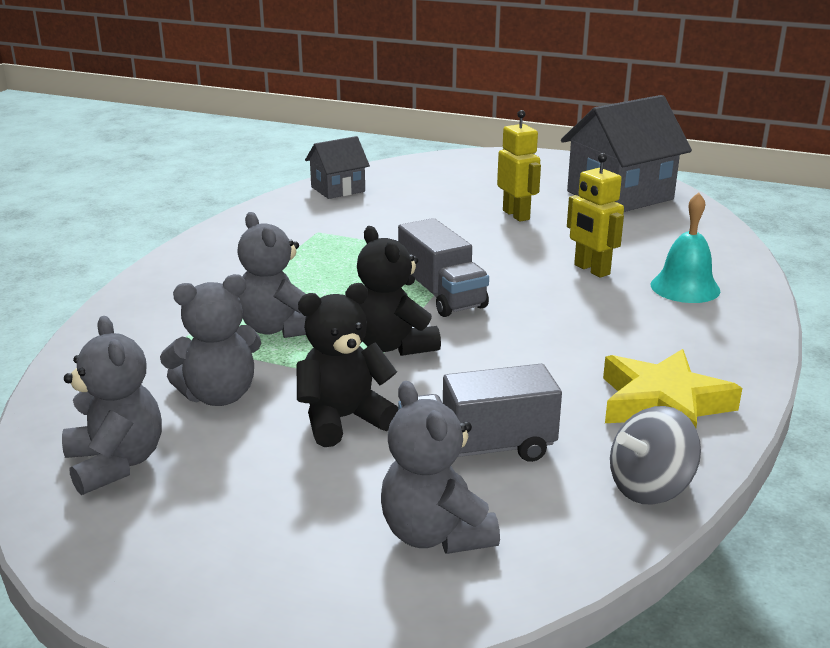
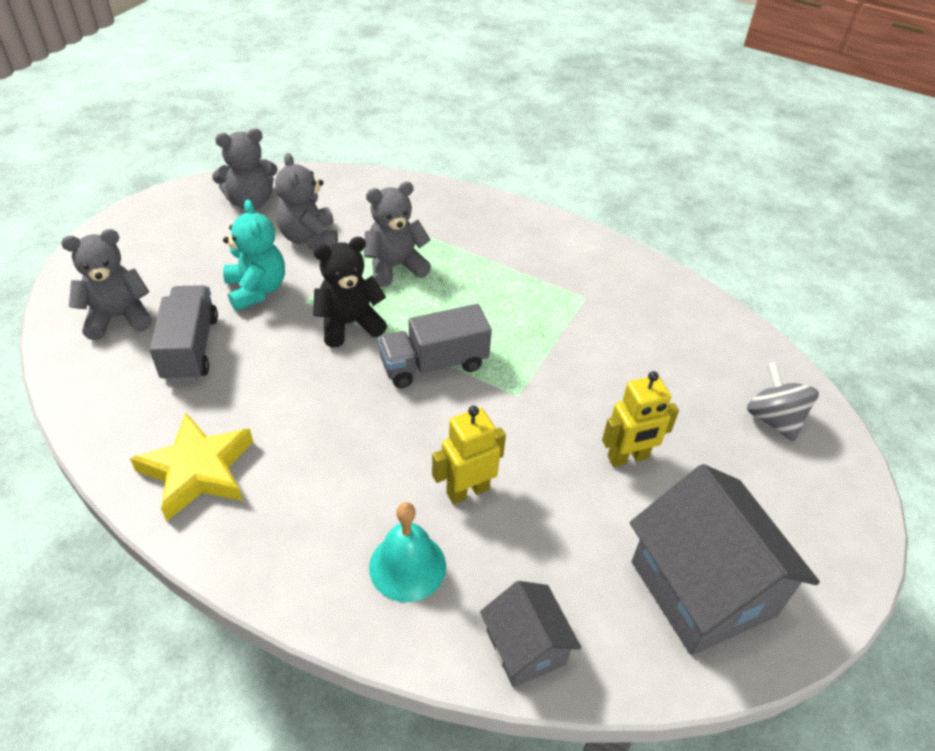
camera: 95 degrees right, 20 degrees up
(338, 189) = (702, 319): grey house -> grey house (525, 647)
(343, 419) = (257, 290): black teddy bear -> turquoise teddy bear
(650, 488) = (103, 429): grey spinning top -> grey spinning top (773, 419)

